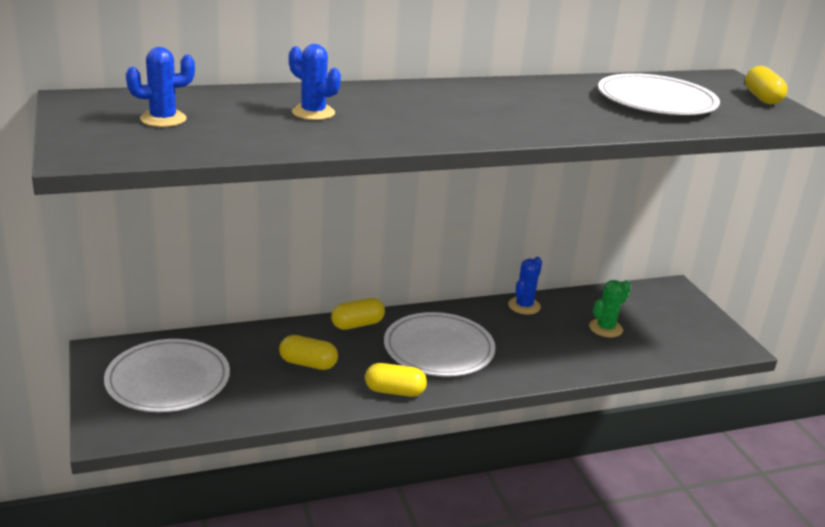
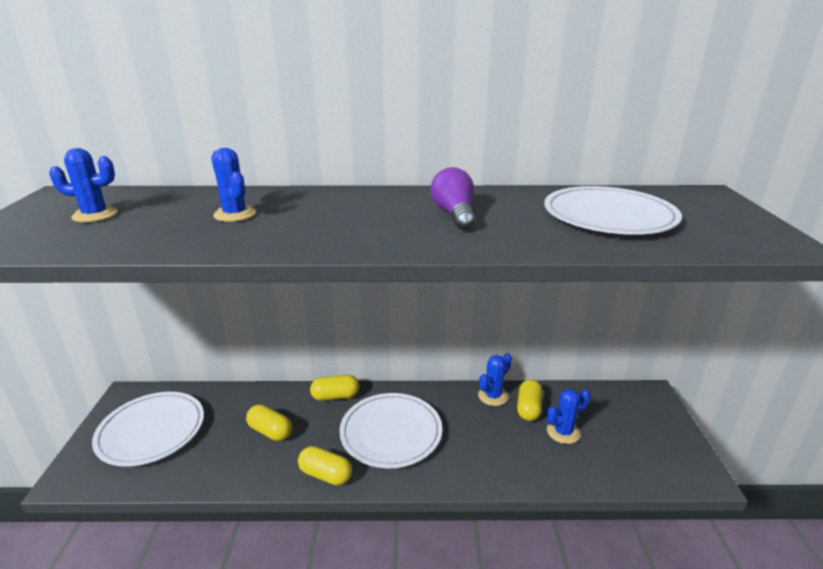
camera: 20 degrees right, 0 degrees up
(523, 104) = (454, 214): none -> purple light bulb
(605, 328) = (563, 432): green cactus -> blue cactus
(762, 98) = (744, 218): yellow capsule -> yellow capsule (528, 408)

